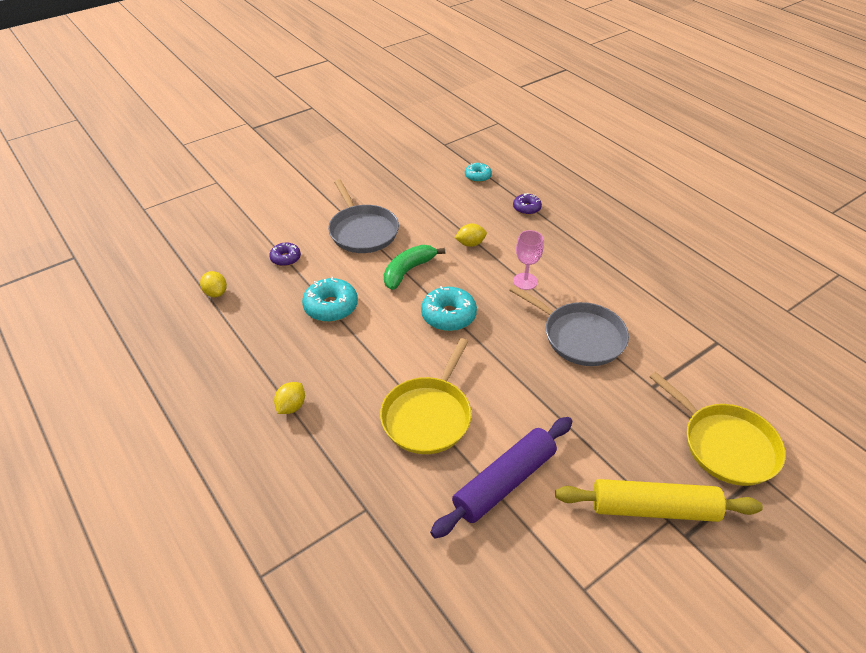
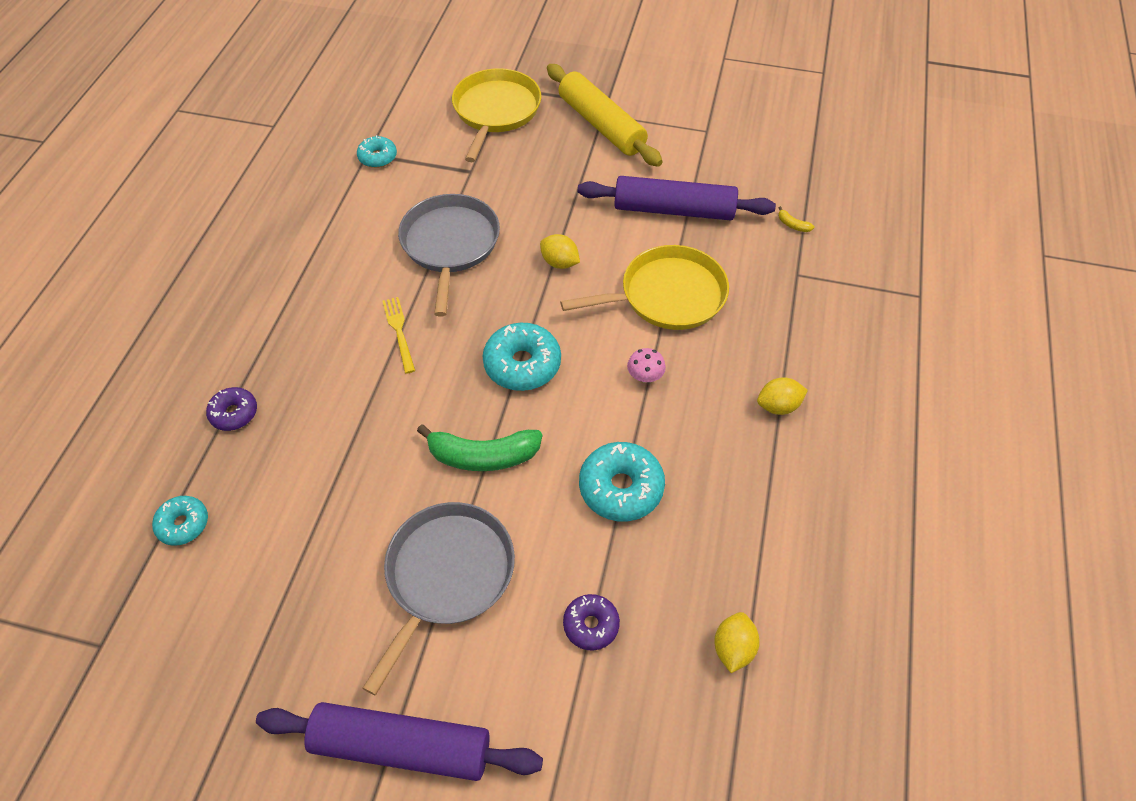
camera: 130 degrees left, 10 degrees up
(313, 191) = (402, 746): none -> purple rolling pin
(382, 361) = (645, 376): none -> pink mushroom
(412, 553) = (792, 225): none -> yellow banana
(470, 244) = (369, 426): yellow lemon -> yellow lemon (559, 263)
(525, 281) = (399, 331): pink goblet -> yellow fork
(708, 346) = (378, 157): none -> turquoise donut

